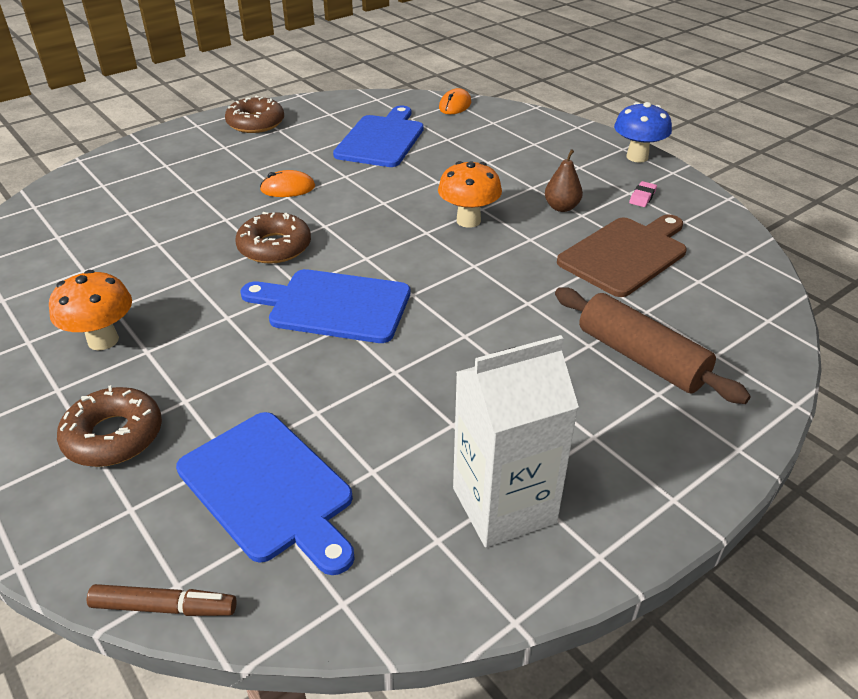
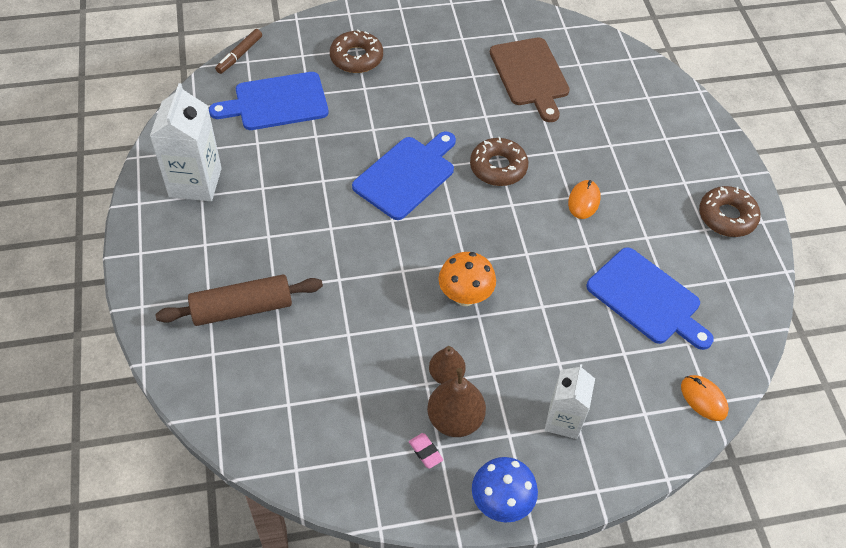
camera: 115 degrees right, 15 degrees up
(103, 340) = (442, 66): orange mushroom -> none
(538, 149) = (563, 420): none -> white carton
(597, 192) = (455, 419): none -> brown pear
(625, 254) = (352, 377): brown cutting board -> brown cutting board (530, 75)

